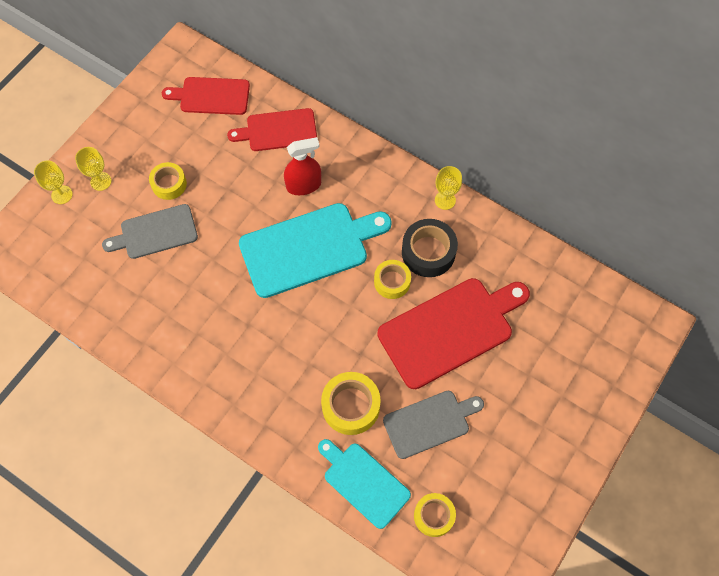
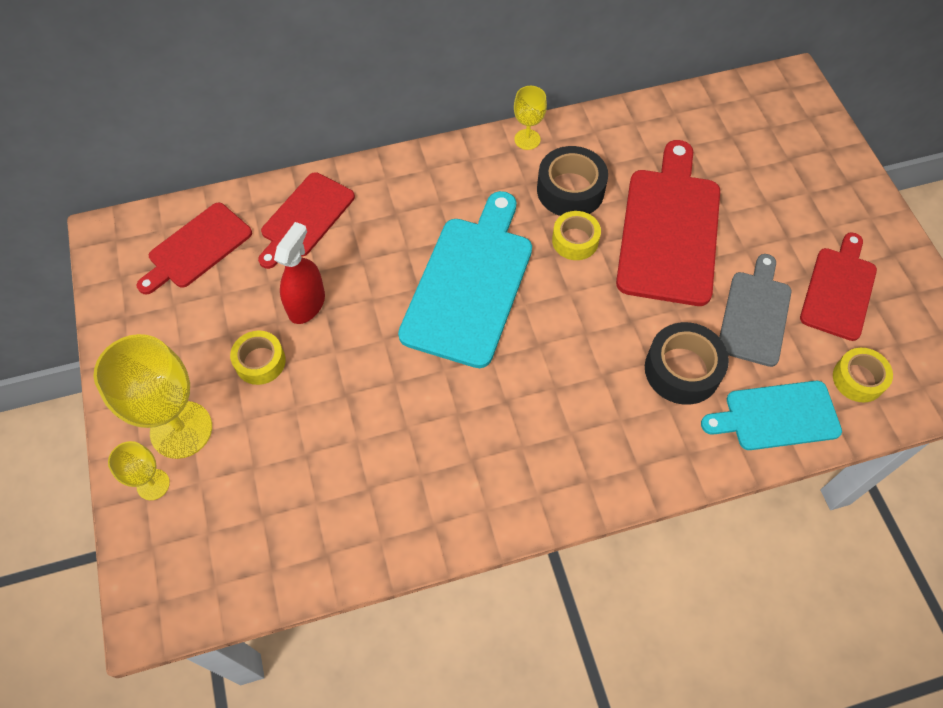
camera: 50 degrees left, 5 degrees down
(101, 181) = (181, 429): yellow goblet -> yellow goblet, size x1.95
(155, 232) = (306, 417): grey cutting board -> none
(303, 185) = (393, 239): red spray bottle -> red spray bottle (306, 304)
(351, 406) = (682, 370): yellow tape -> black tape
(495, 463) = (839, 290): none -> red cutting board

